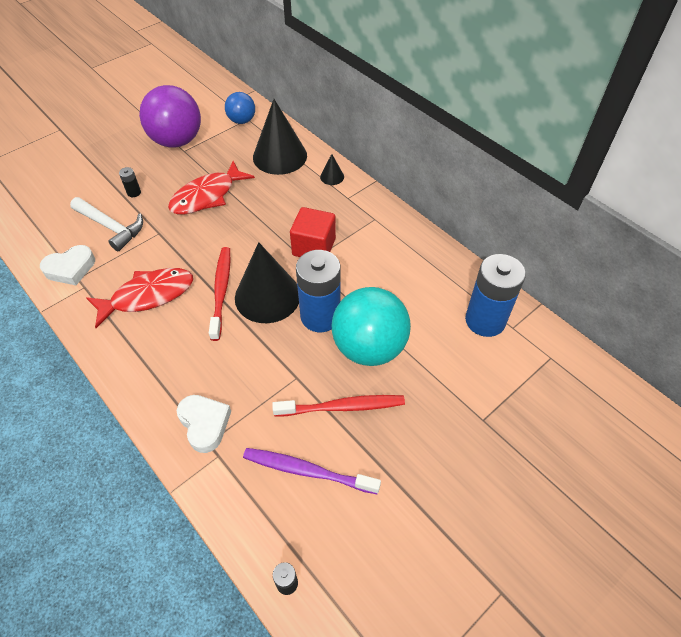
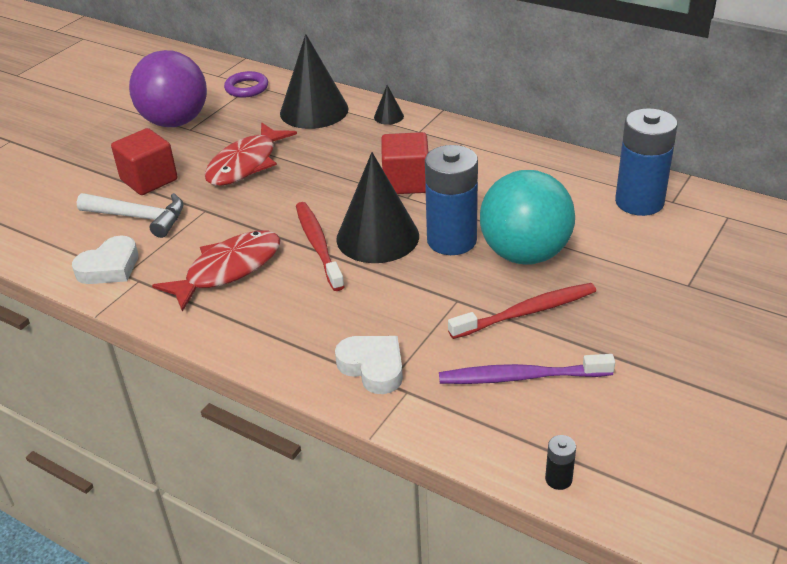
camera: 15 degrees left, 15 degrees down
(134, 192) = (149, 180): black battery -> red cube
(242, 121) = (246, 88): blue ball -> purple ring

